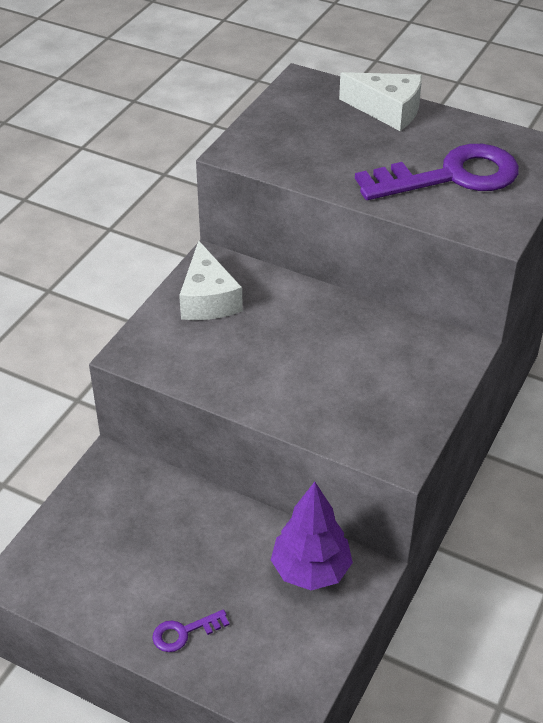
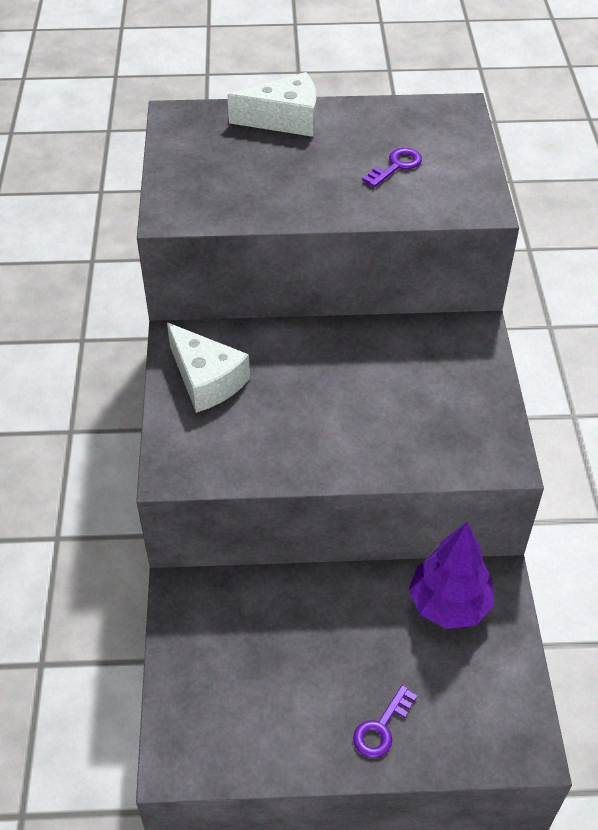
camera: 30 degrees left, 5 degrees up
(450, 176) = (396, 166): purple key -> purple key, size x0.42

